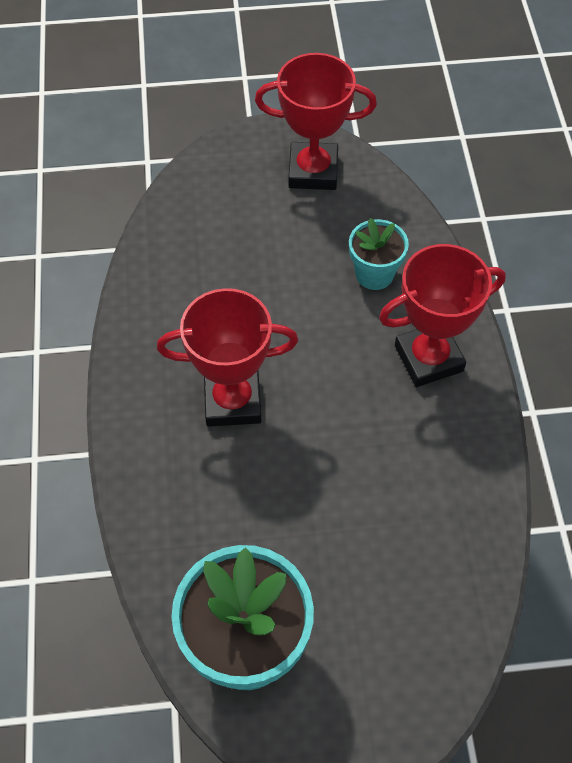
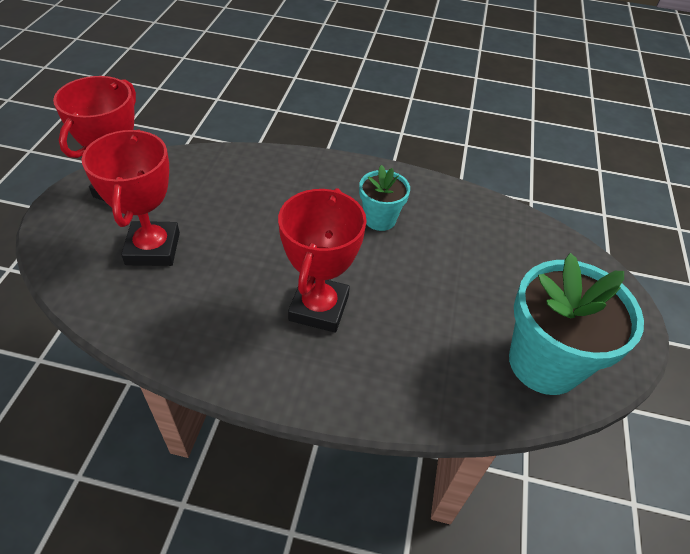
camera: 75 degrees left, 10 degrees down
(374, 274) = (247, 189): turquoise flower pot -> turquoise flower pot (380, 219)
(428, 358) = (336, 185): red trophy -> red trophy (153, 248)

